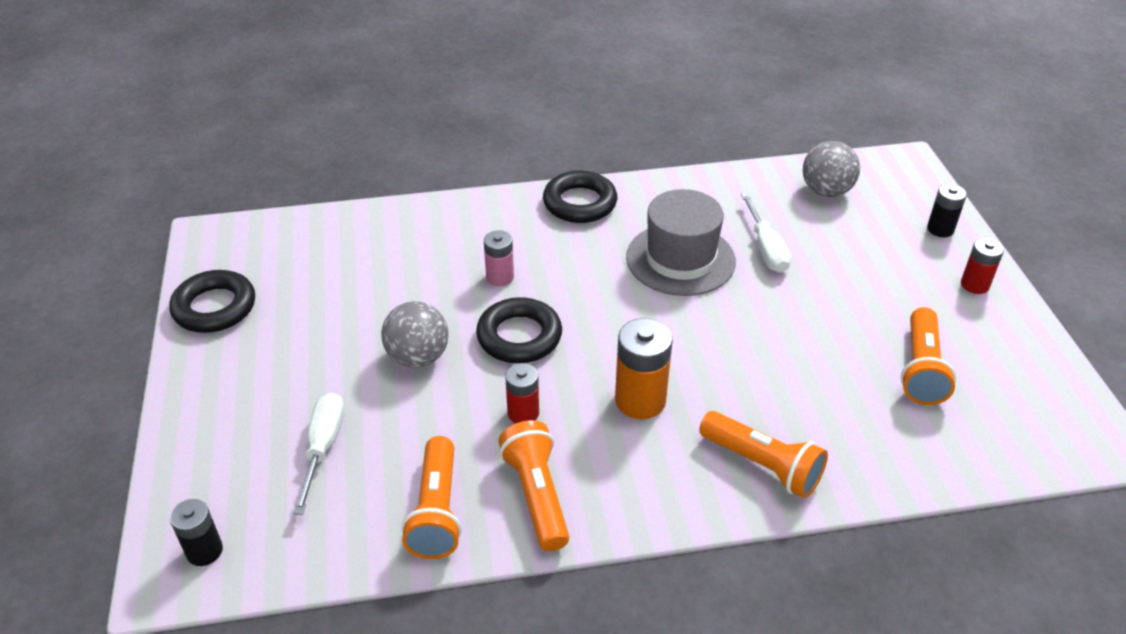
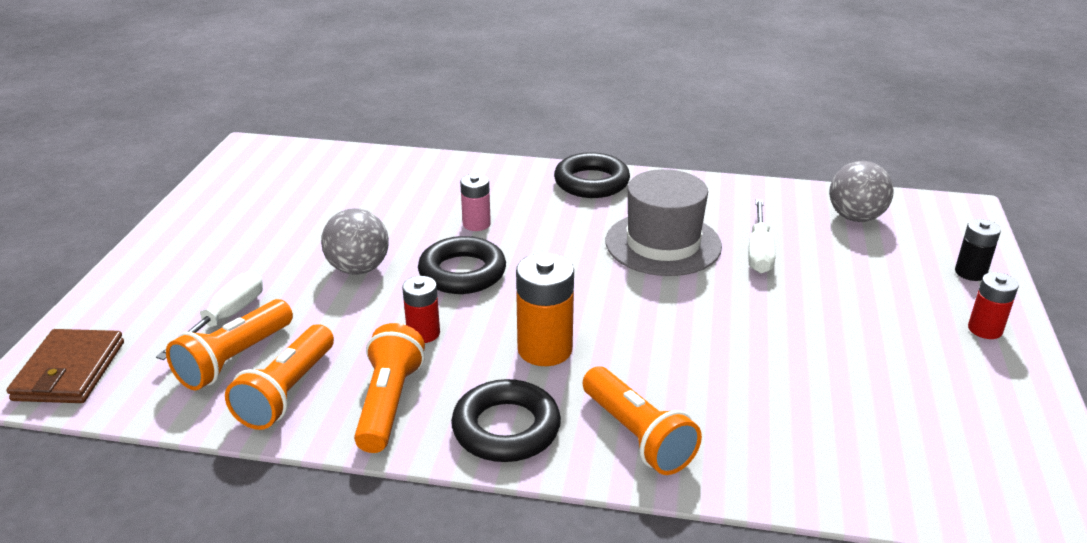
camera: 20 degrees right, 10 degrees down
(204, 551) = (69, 371): black battery -> brown wallet
(214, 307) = (216, 198): black ring -> black ring (506, 428)
(921, 369) = (874, 392): orange flashlight -> orange flashlight (234, 359)

